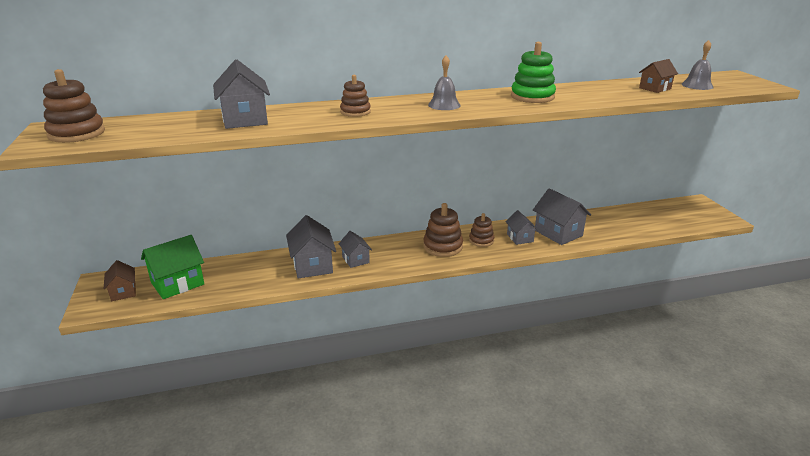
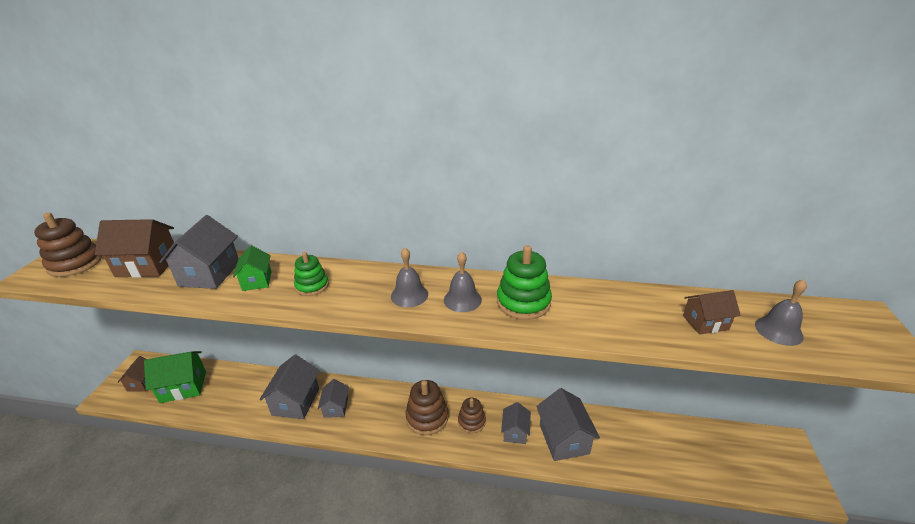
camera: 25 degrees right, 5 degrees up
(167, 124) = (147, 265): none -> brown house
(299, 116) = (257, 281): none -> green house
(355, 112) = (312, 286): brown stacking toy -> green stacking toy
(487, 101) = (462, 299): none -> grey bell

